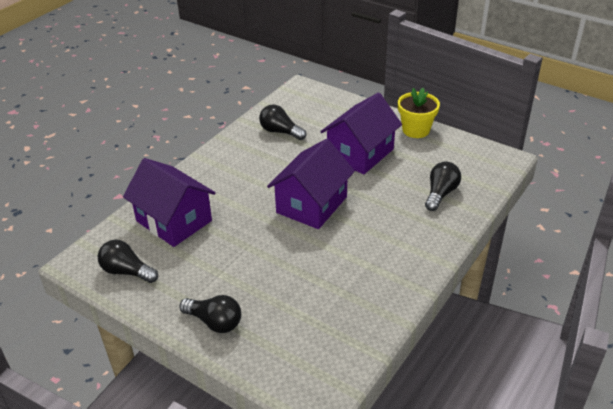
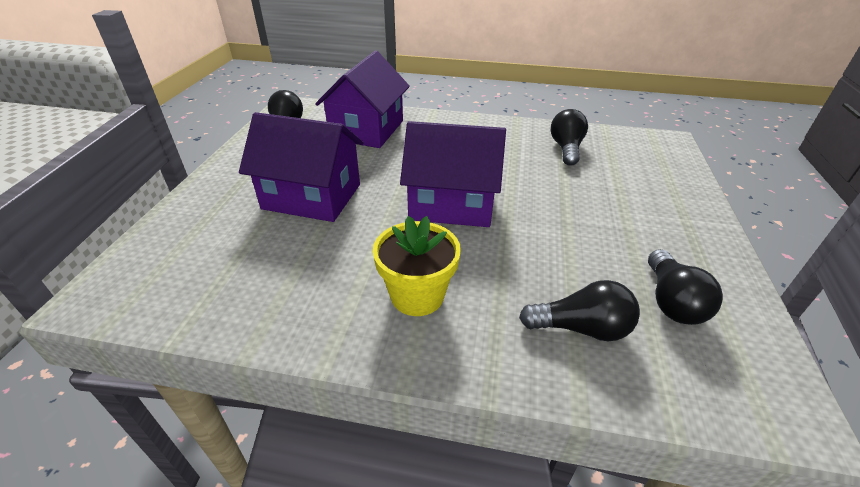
camera: 65 degrees right, 0 degrees up
(214, 322) = (225, 189): black light bulb -> black light bulb (671, 301)
(360, 153) = (592, 217): purple house -> purple house (312, 196)
(416, 130) = (713, 258): yellow flower pot -> yellow flower pot (417, 295)

